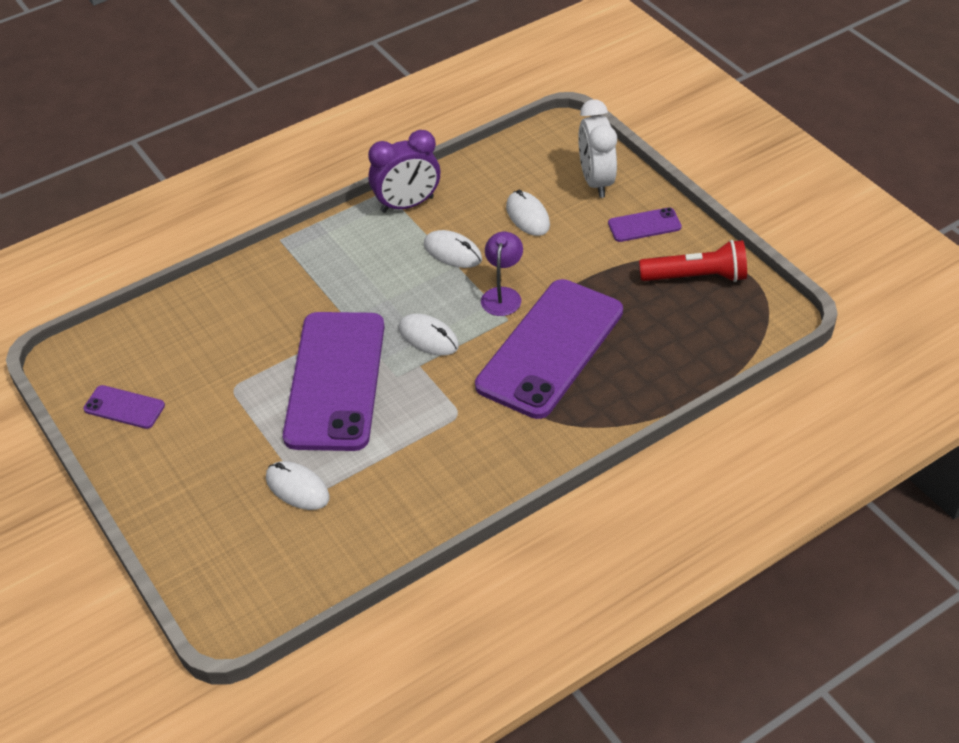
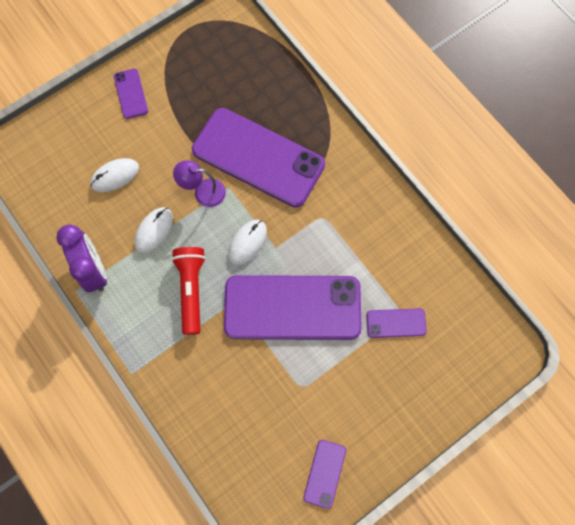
camera: 95 degrees left, 25 degrees up
(297, 488) = (396, 323): white mouse -> purple phone
(596, 181) = (77, 126): white clock -> none
(696, 277) = (188, 62): red flashlight -> red flashlight (191, 290)

